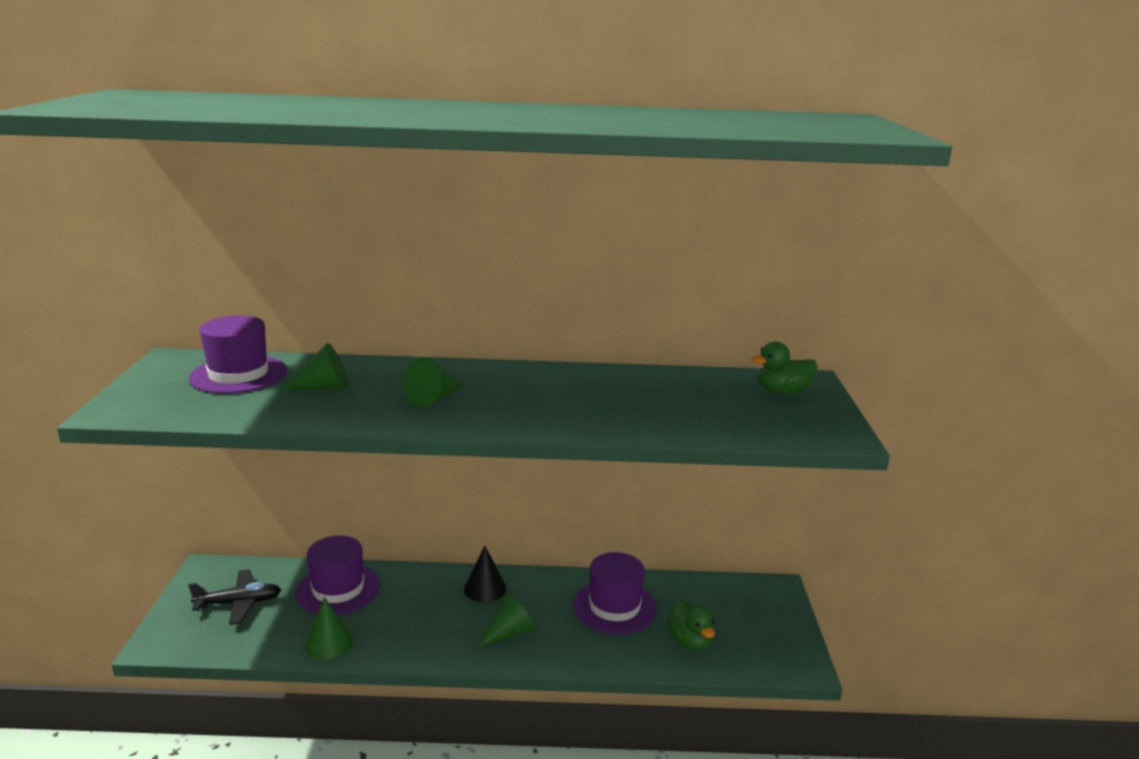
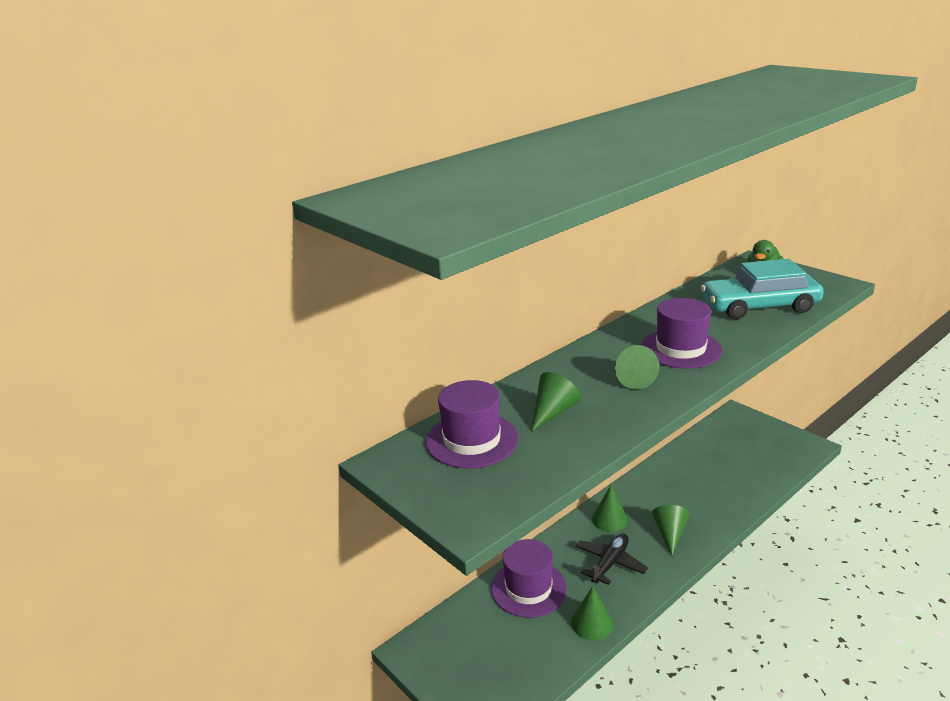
camera: 40 degrees left, 5 degrees up
(239, 603) = (484, 650): black plane -> black plane (610, 563)
(485, 588) = (609, 519): black cone -> green cone
(614, 607) = (689, 478): purple hat -> purple hat (680, 349)
(690, 642) = (753, 470): green duck -> none
(694, 410) = (759, 306): none -> turquoise car

